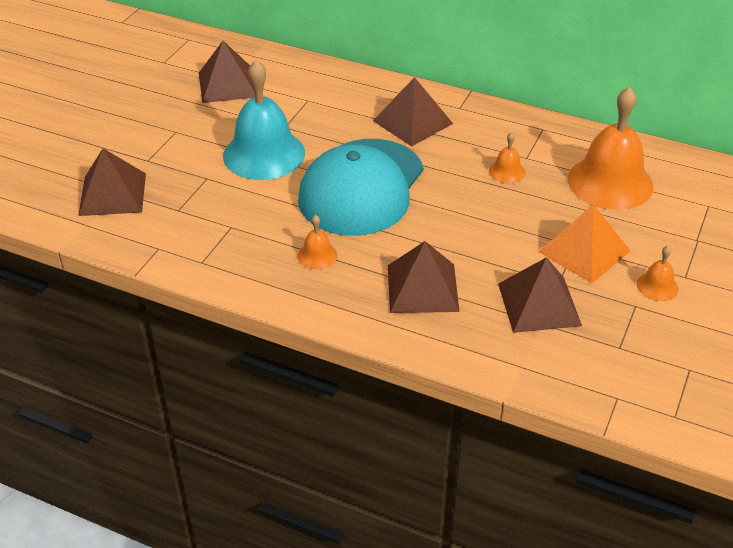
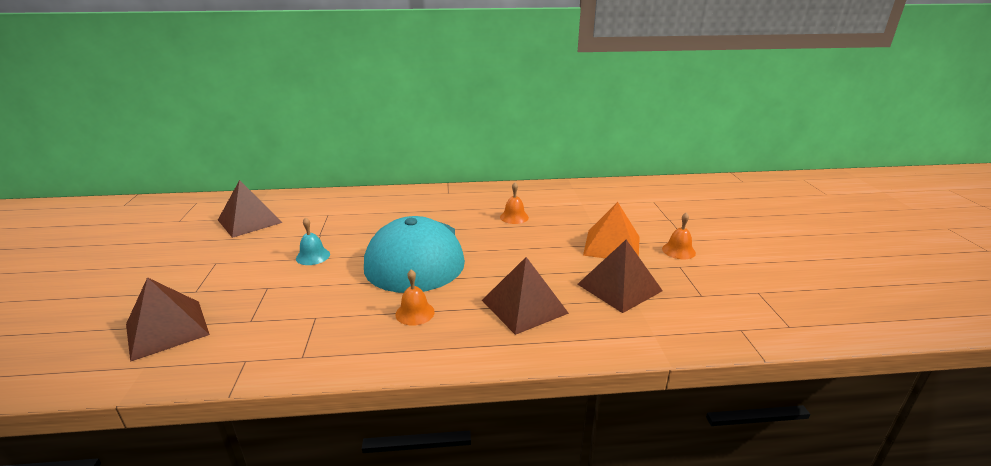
camera: 30 degrees left, 15 degrees down
(264, 154) = (313, 256): turquoise bell -> turquoise bell, size x0.44
(413, 122) = (421, 207): brown pyramid -> none
(610, 182) = (585, 205): orange bell -> none

